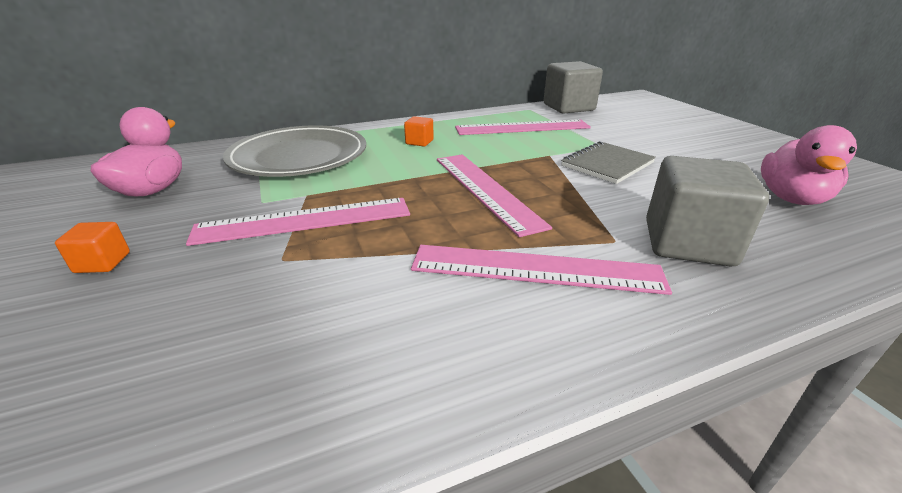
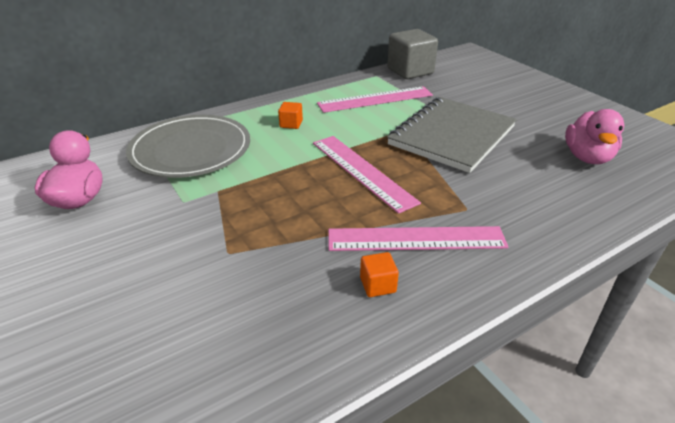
camera: 10 degrees left, 5 degrees up
(102, 262) = (86, 272): orange cube -> orange cube (378, 285)
(304, 221) = (228, 216): pink ruler -> none
(607, 164) = (452, 136): grey notebook -> grey notebook, size x1.77
(688, 243) = (516, 205): grey cube -> none

